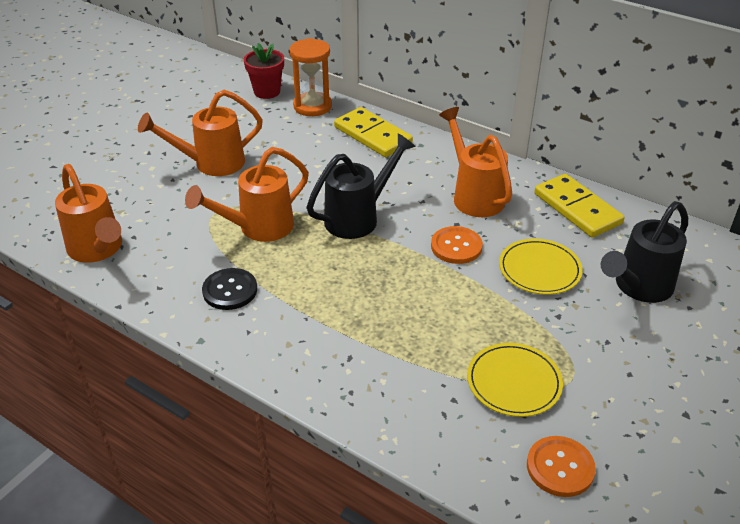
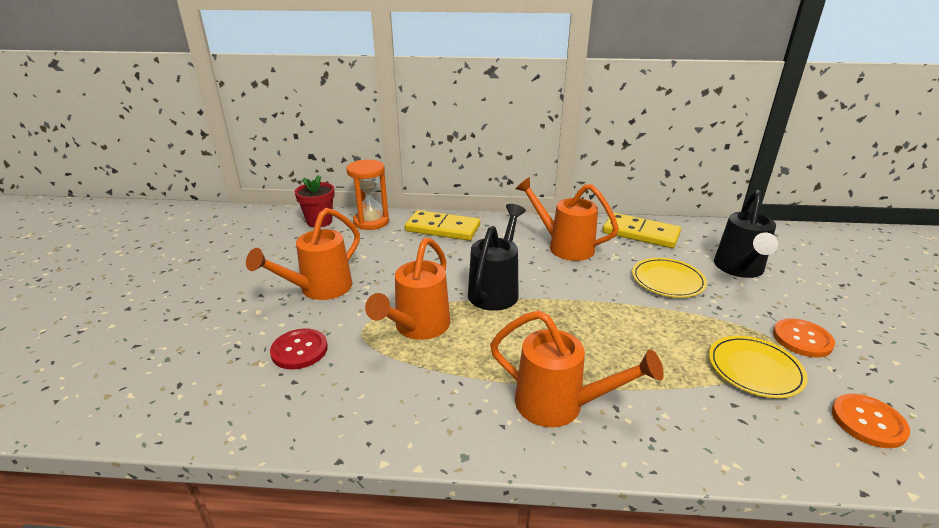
camera: 30 degrees left, 10 degrees down
(98, 250) = (262, 410): orange watering can -> orange watering can (559, 405)
(156, 213) = (299, 350): none -> red button
(230, 290) = (446, 393): black button -> none
(456, 246) = (593, 285): orange button -> orange button (802, 339)

